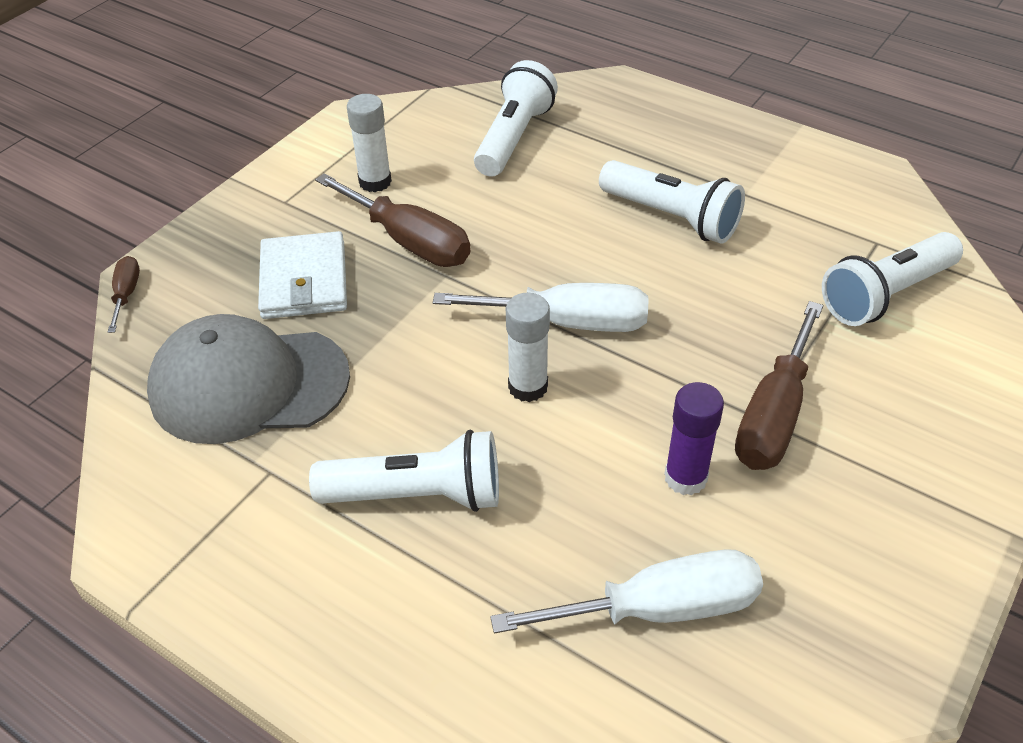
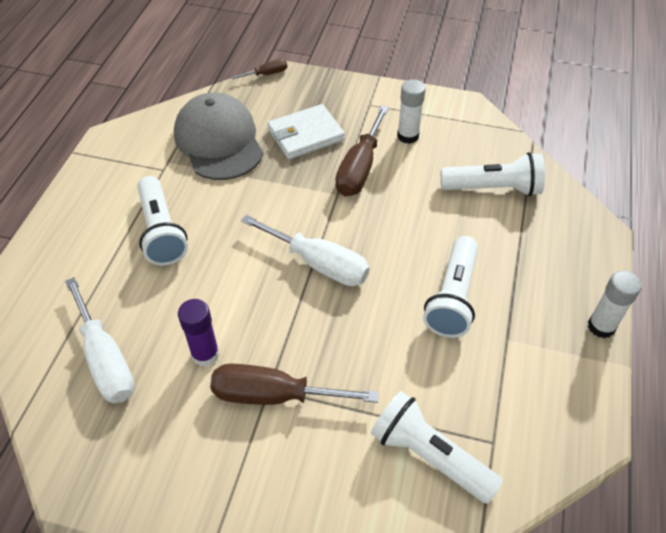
camera: 70 degrees right, 5 degrees up
(528, 387) = (256, 258): white glue stick -> white glue stick (601, 326)
(568, 322) = (319, 264): white screwdriver -> white screwdriver turned 45 degrees counterclockwise

